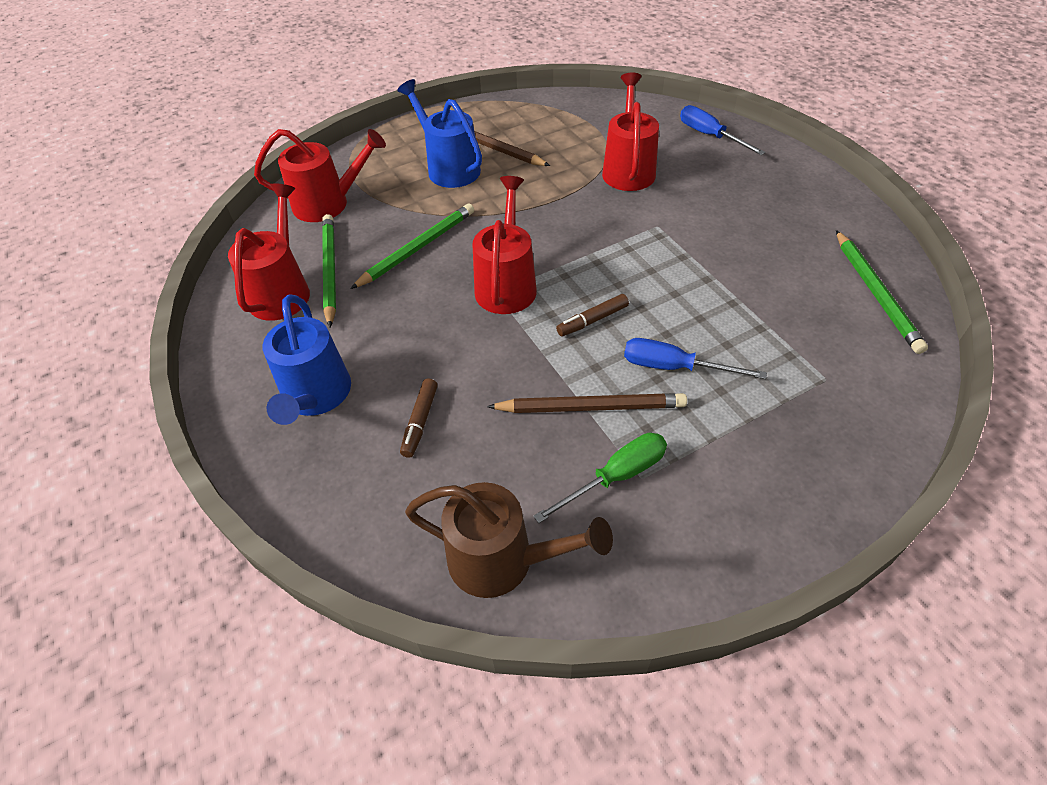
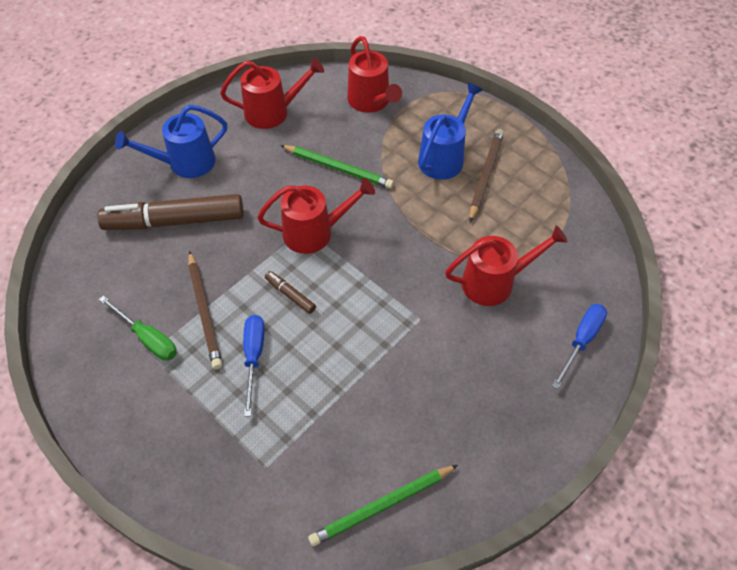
camera: 70 degrees right, 5 degrees up
(330, 270) = (299, 129): green pencil -> none
(420, 422) = (175, 221): brown marker -> brown marker, size x2.36
(503, 560) = (79, 292): brown watering can -> none

